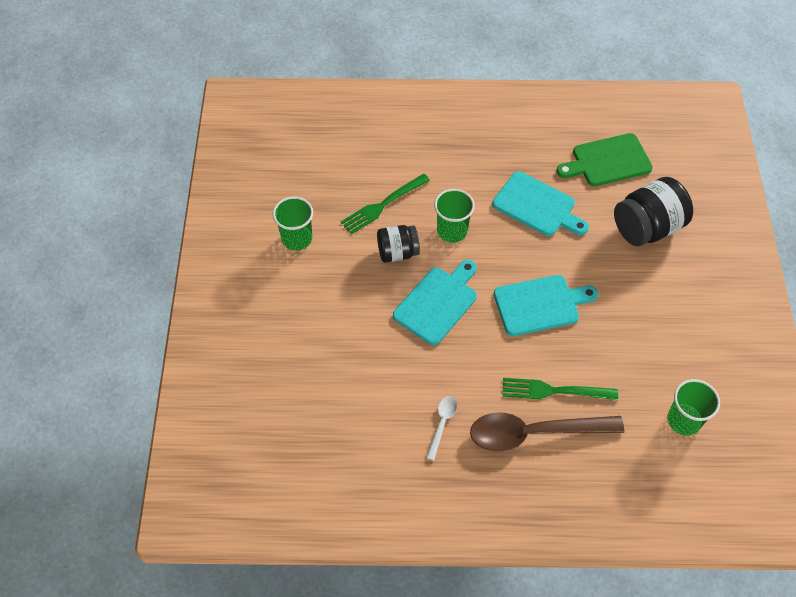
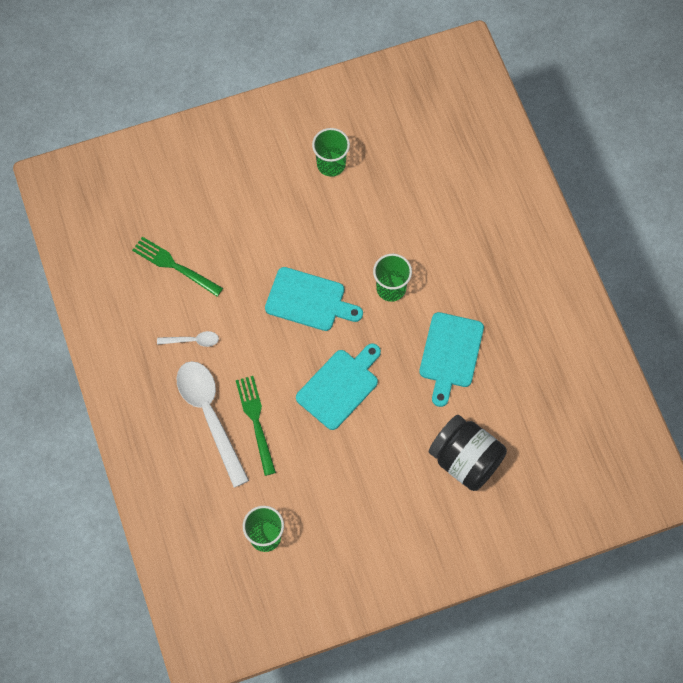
camera: 70 degrees right, 10 degrees up
(383, 205) = (396, 221): green fork -> green fork (174, 266)
(397, 252) = (349, 250): black jar -> none
(534, 433) = (210, 415): brown spoon -> white spoon
(540, 305) = (340, 386): turquoise cutting board -> turquoise cutting board turned 105 degrees counterclockwise
(607, 161) = (533, 404): green cutting board -> none

